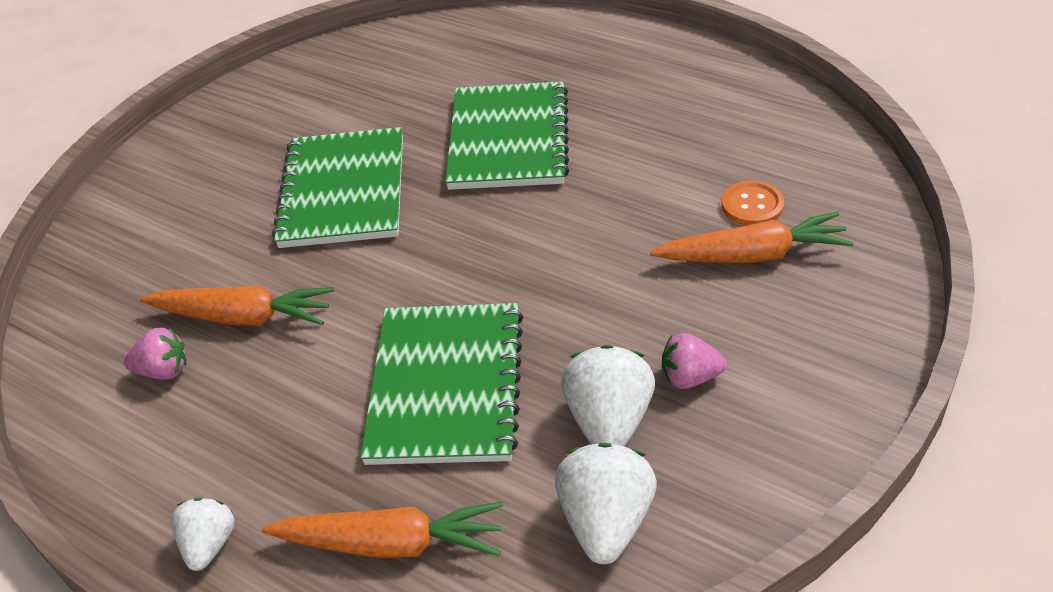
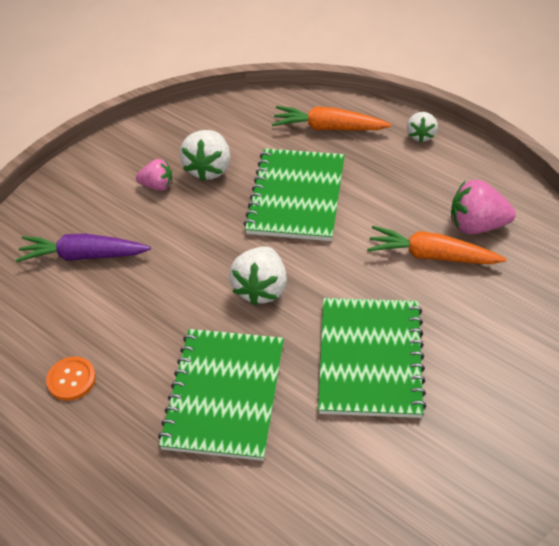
camera: 175 degrees left, 5 degrees up
(164, 371) = (476, 225): pink strawberry -> pink strawberry, size x1.61
(606, 521) = (224, 127): white strawberry -> white strawberry (261, 288)
(752, 205) = (63, 295): orange button -> orange button (71, 379)
(752, 255) = (84, 256): orange carrot -> purple carrot

